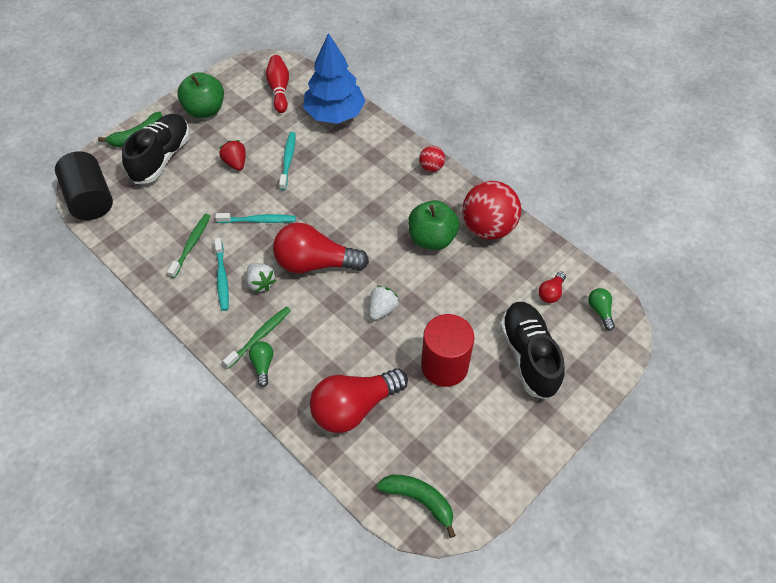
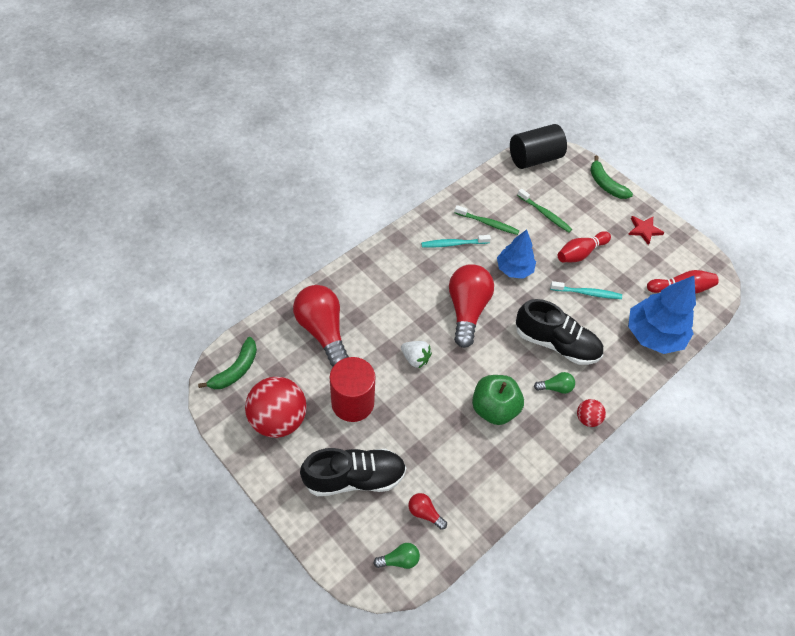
camera: 90 degrees right, 0 degrees up
(161, 157) = (582, 201): black shoe -> black shoe (556, 343)
(205, 110) = (644, 230): green apple -> red star
(235, 163) = (580, 253): red strawberry -> red bowling pin
(258, 220) = (514, 269): turquoise toothbrush -> blue tree
(260, 336) = (395, 268): green toothbrush -> green toothbrush (545, 214)
(261, 283) = (447, 270): white strawberry -> none
(263, 365) = (368, 270): green light bulb -> green light bulb (555, 387)
(488, 228) = (508, 464): red ball -> red ball (278, 419)

